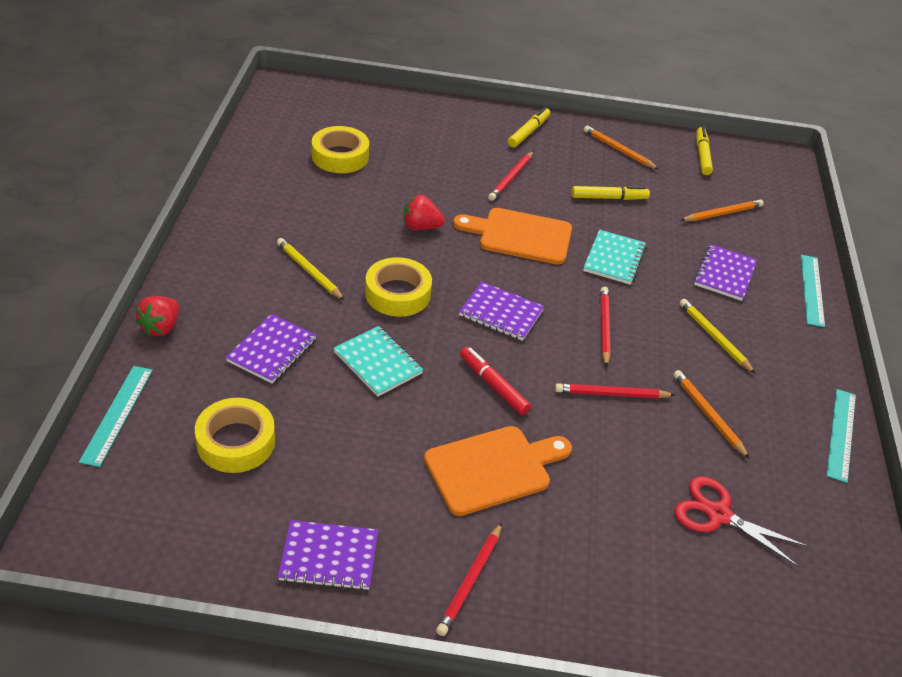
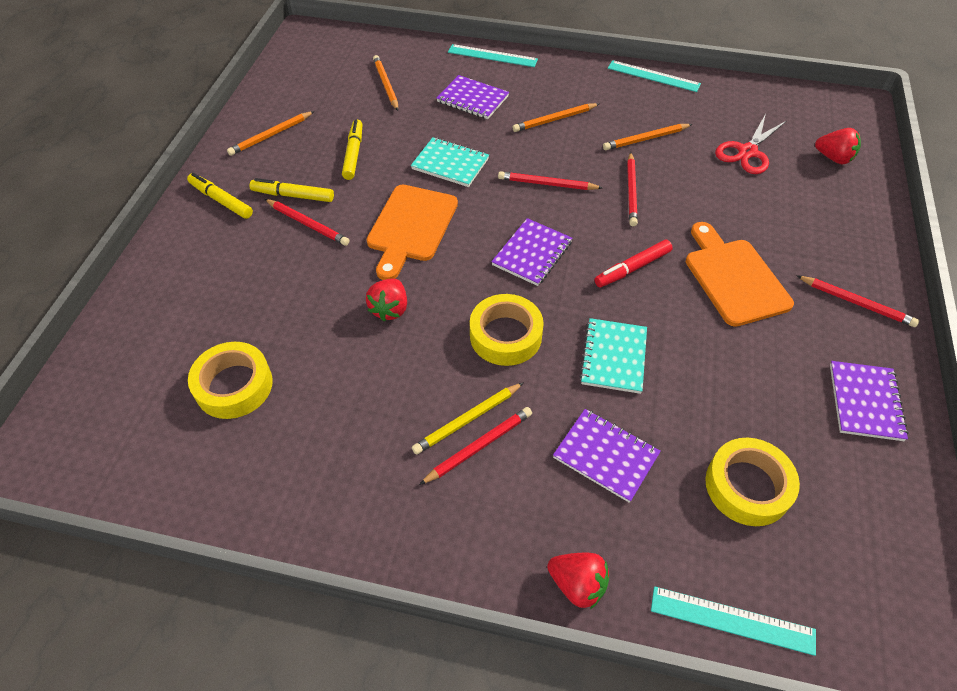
camera: 80 degrees left, 10 degrees up
(284, 277) = (479, 446): none -> red pencil
(378, 363) = (613, 357): turquoise notebook -> turquoise notebook turned 45 degrees counterclockwise
(702, 155) = (291, 81): yellow marker -> yellow marker (293, 195)
(714, 337) = (554, 120): yellow pencil -> orange pencil
(738, 614) = (833, 158): none -> red strawberry

